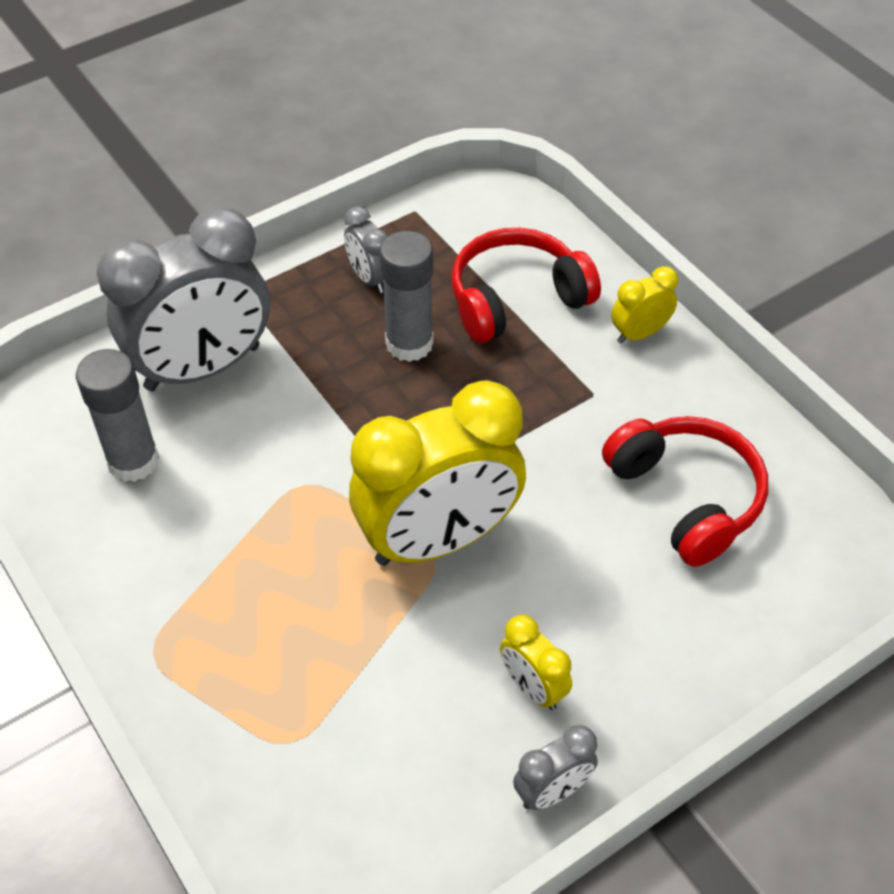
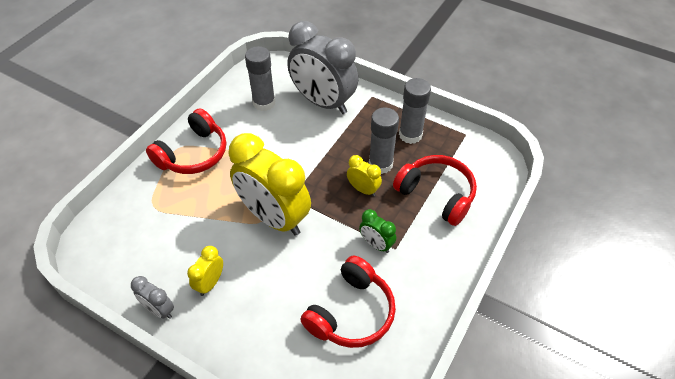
camera: 65 degrees right, 0 degrees up
(191, 628) = (193, 154): none -> red headphones
(369, 278) = (410, 135): grey clock -> grey glue stick
(573, 415) = (376, 244): none -> green clock
(639, 333) = (449, 255): yellow clock -> yellow clock (363, 189)

